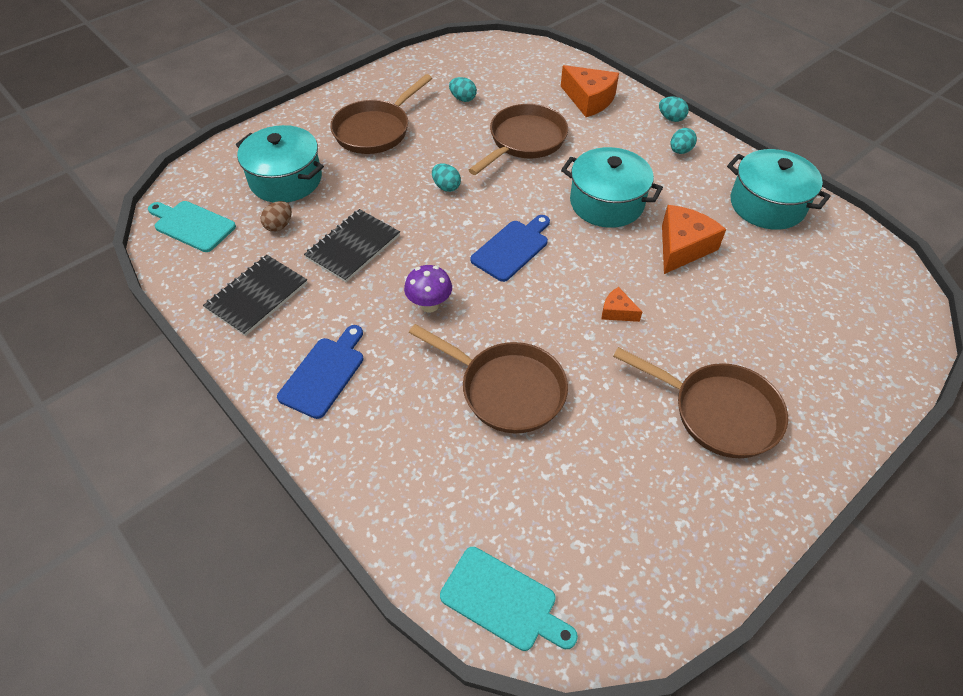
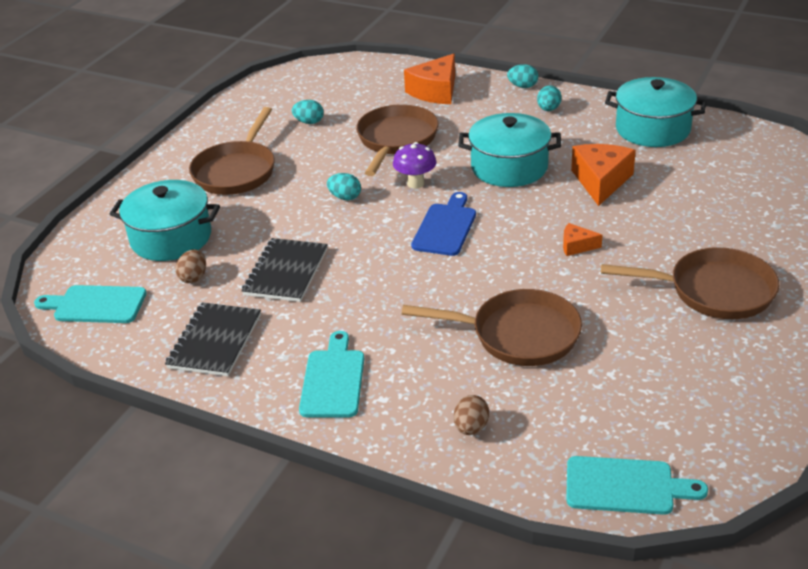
camera: 20 degrees left, 15 degrees down
(324, 374) = (333, 380): blue cutting board -> turquoise cutting board
(406, 473) = (471, 427): none -> brown egg
(429, 305) = (398, 294): purple mushroom -> purple mushroom (415, 183)
(589, 100) = (435, 91): orange cheese -> orange cheese turned 105 degrees clockwise

